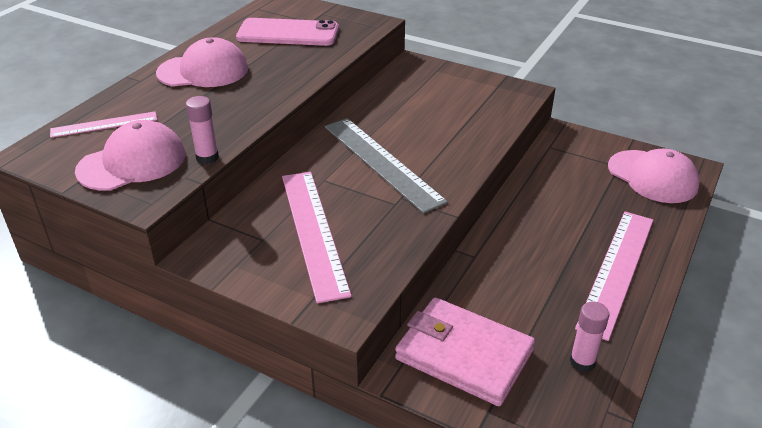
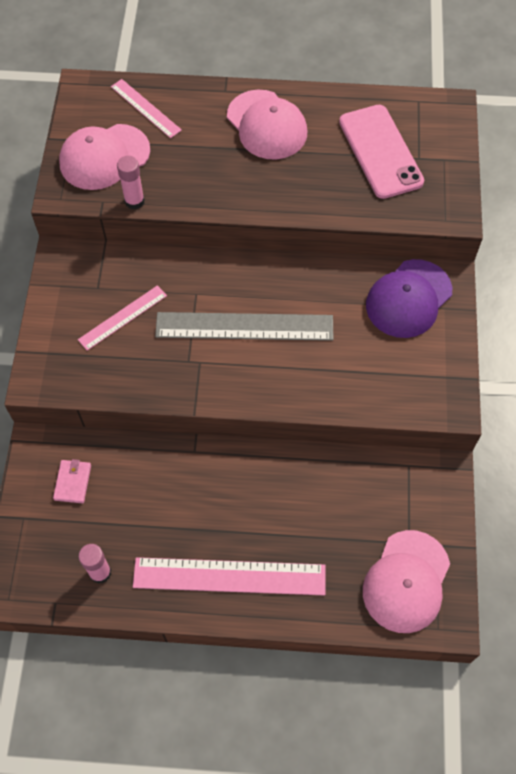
camera: 65 degrees right, 25 degrees up
(132, 162) = (104, 157): pink cap -> pink cap turned 120 degrees clockwise
(313, 231) = (122, 317): pink ruler -> pink ruler, size x0.56
(381, 163) = (244, 326): grey ruler -> grey ruler turned 60 degrees clockwise
(417, 82) = (408, 299): none -> purple cap
(464, 355) = (73, 482): pink wallet -> pink wallet, size x0.43

